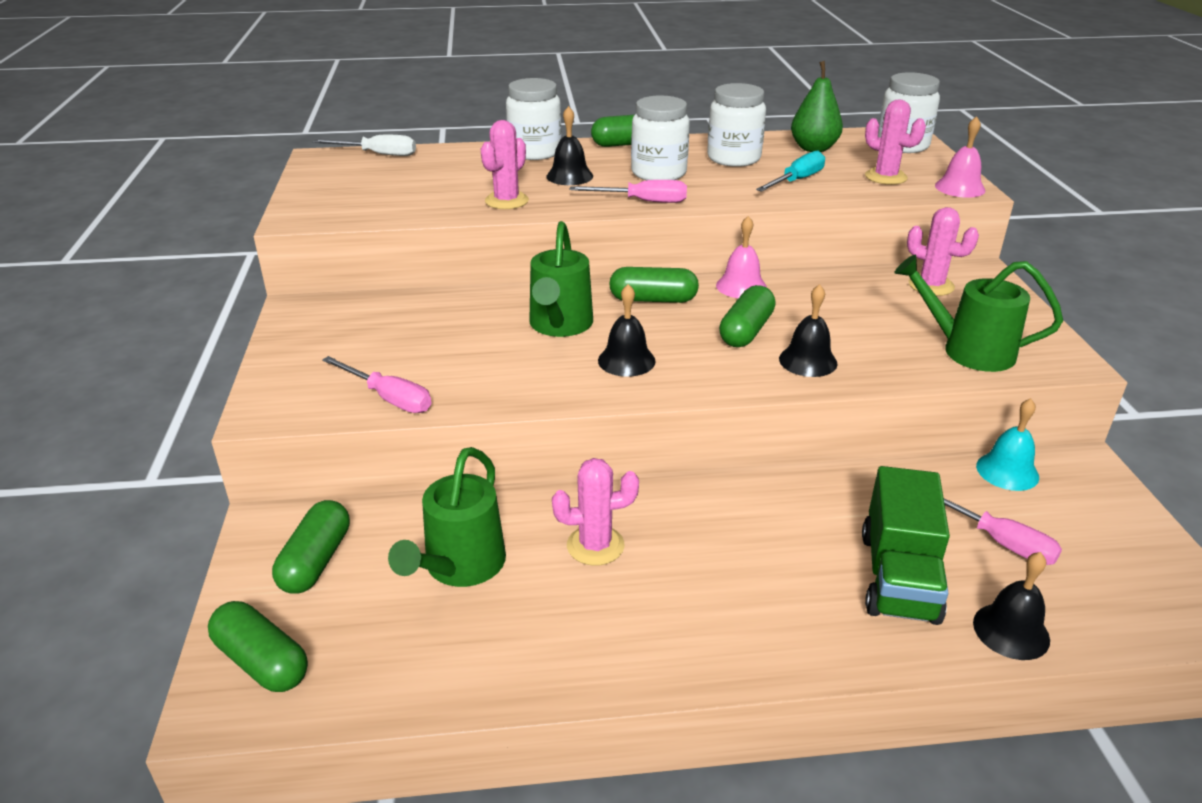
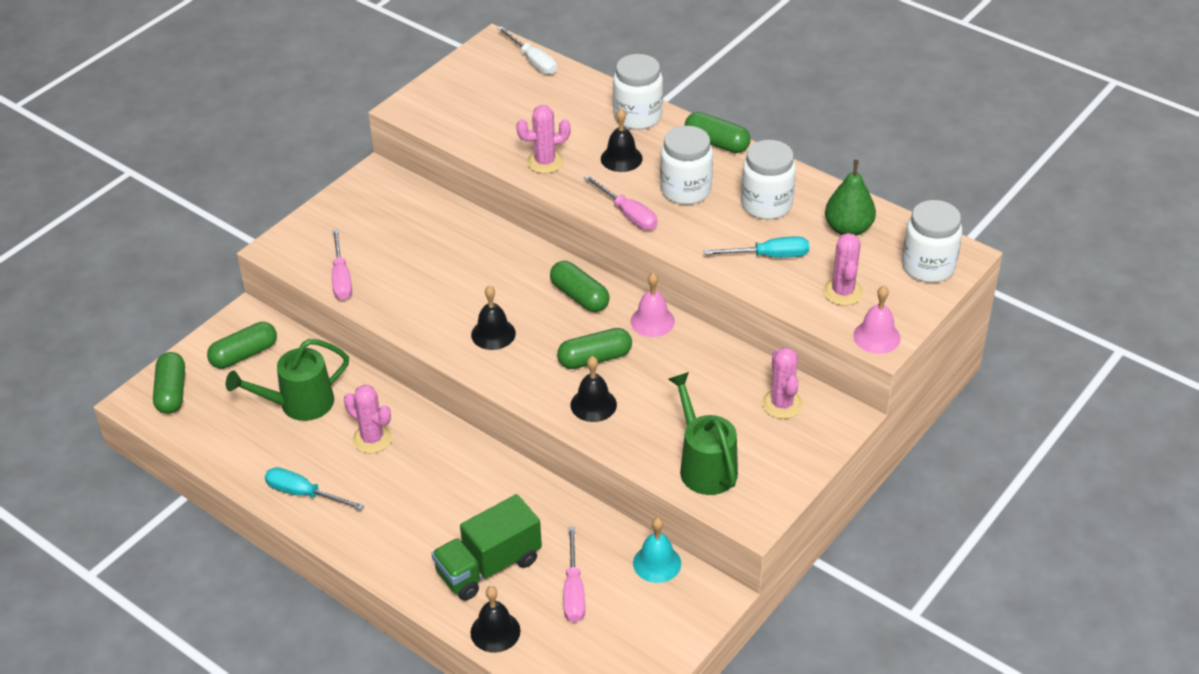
camera: 45 degrees right, 10 degrees up
(559, 326) = (495, 282): green watering can -> none
(604, 652) = (304, 494): none -> turquoise screwdriver

